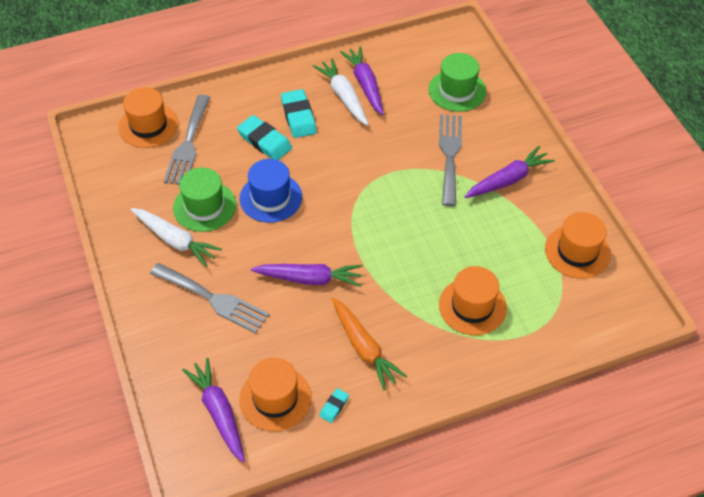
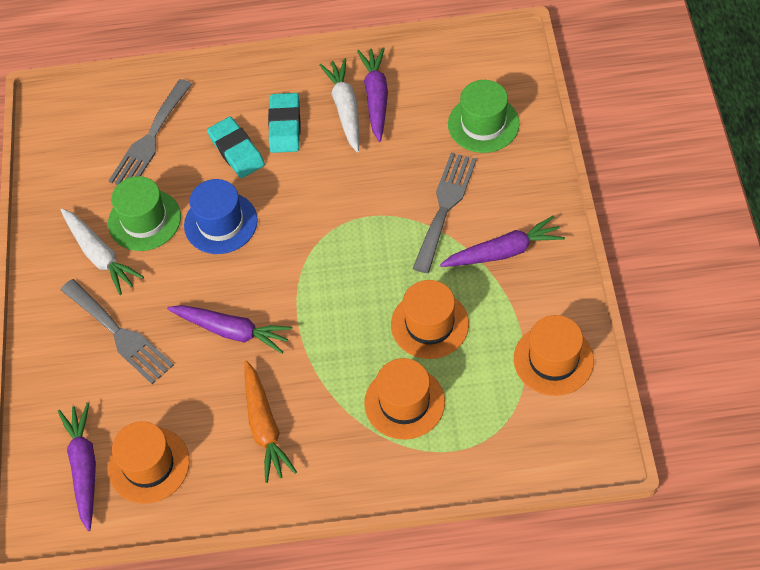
camera: 20 degrees right, 5 degrees up
(148, 125) = (113, 108): orange hat -> orange hat (429, 324)
(334, 406) = (208, 488): turquoise eraser -> none

